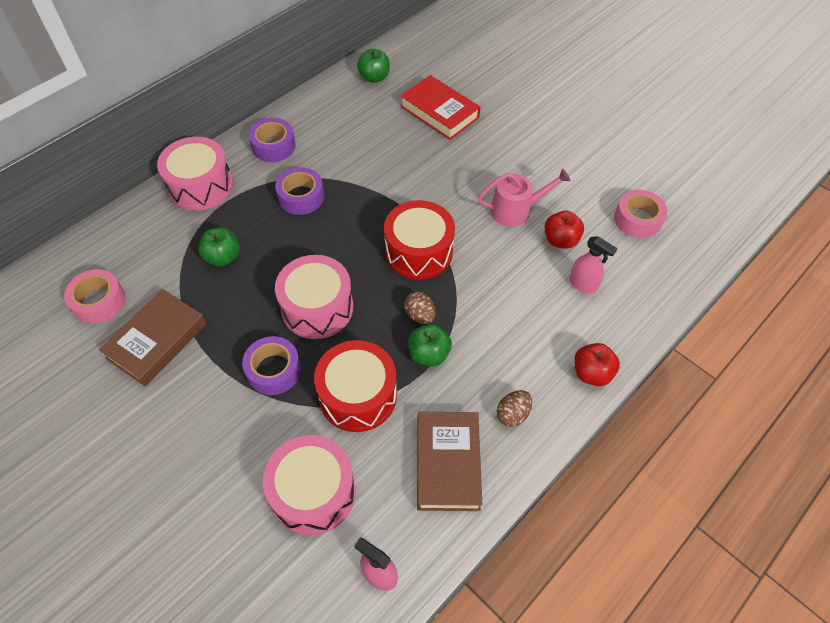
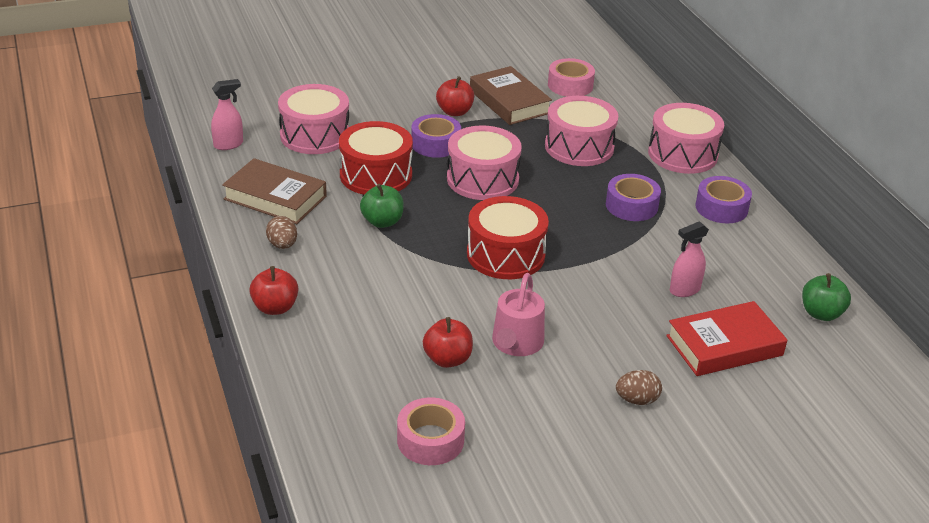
camera: 115 degrees right, 20 degrees down
(200, 381) = (454, 112): none -> red apple
(223, 257) = (579, 147): green apple -> pink drum
(420, 315) = (428, 230): brown egg -> brown egg (637, 400)
(583, 285) = (376, 349): pink spray bottle -> pink spray bottle (684, 290)

